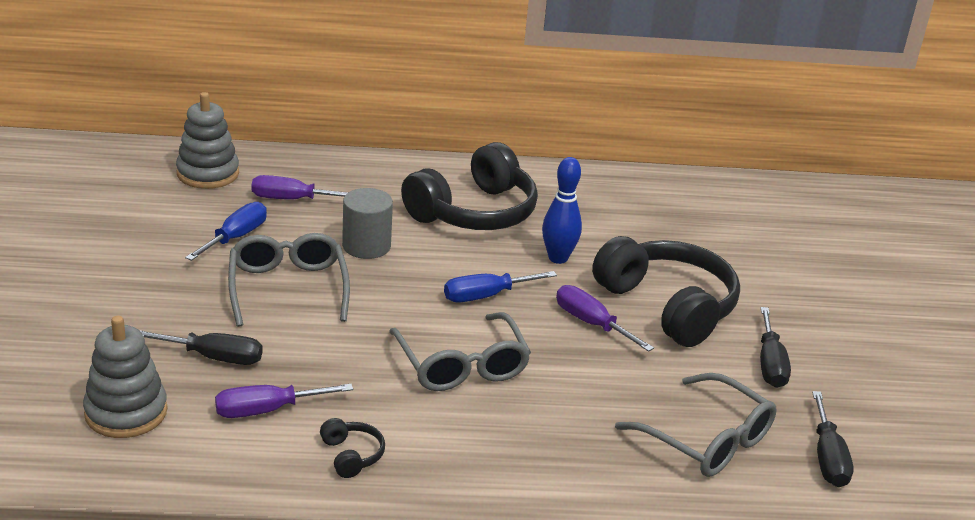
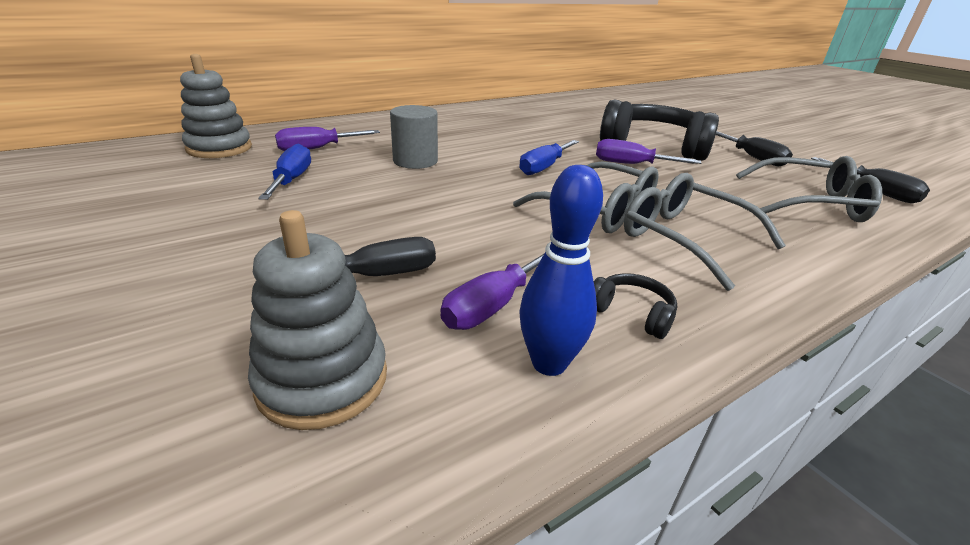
camera: 30 degrees left, 0 degrees up
(287, 287) = (382, 200): grey glasses -> grey glasses (682, 238)
(474, 212) = (465, 130): black headphones -> none
(558, 258) = (554, 139): blue bowling pin -> blue bowling pin (549, 363)

